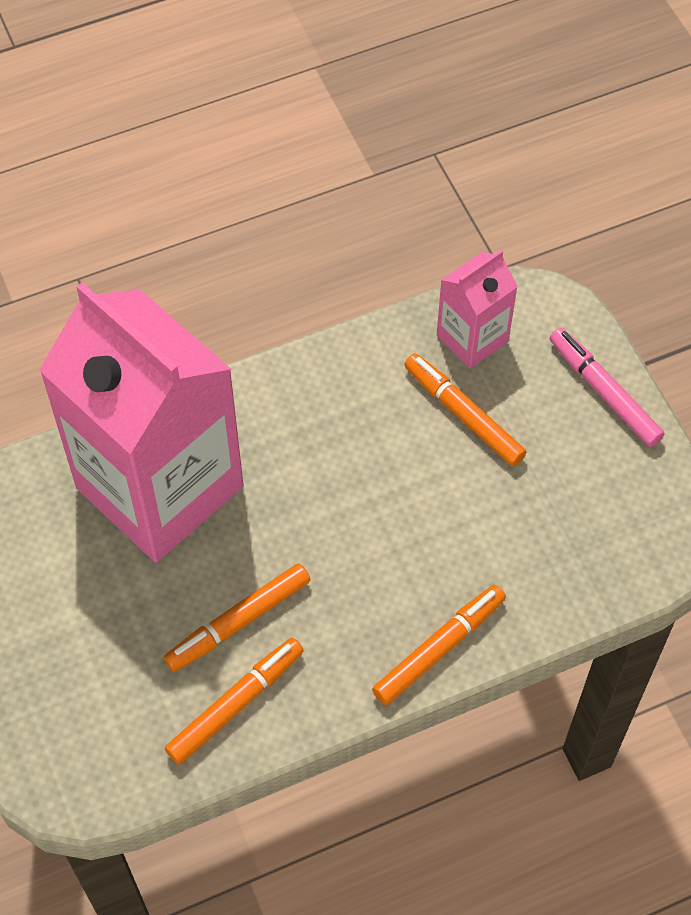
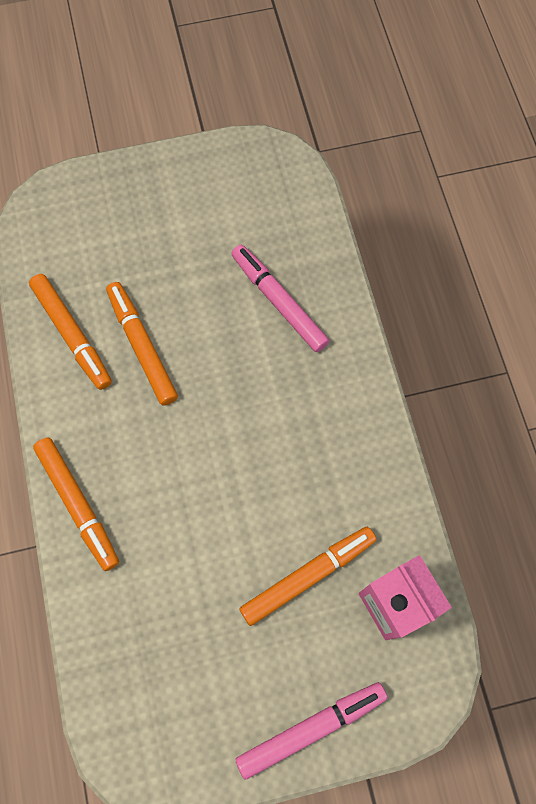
camera: 100 degrees right, 10 degrees up
(160, 487) = (279, 302): pink carton -> pink marker

